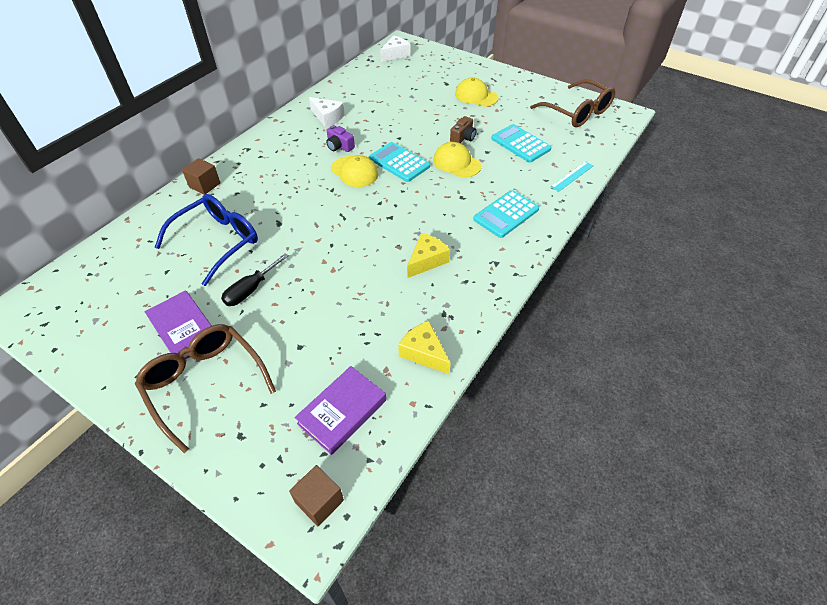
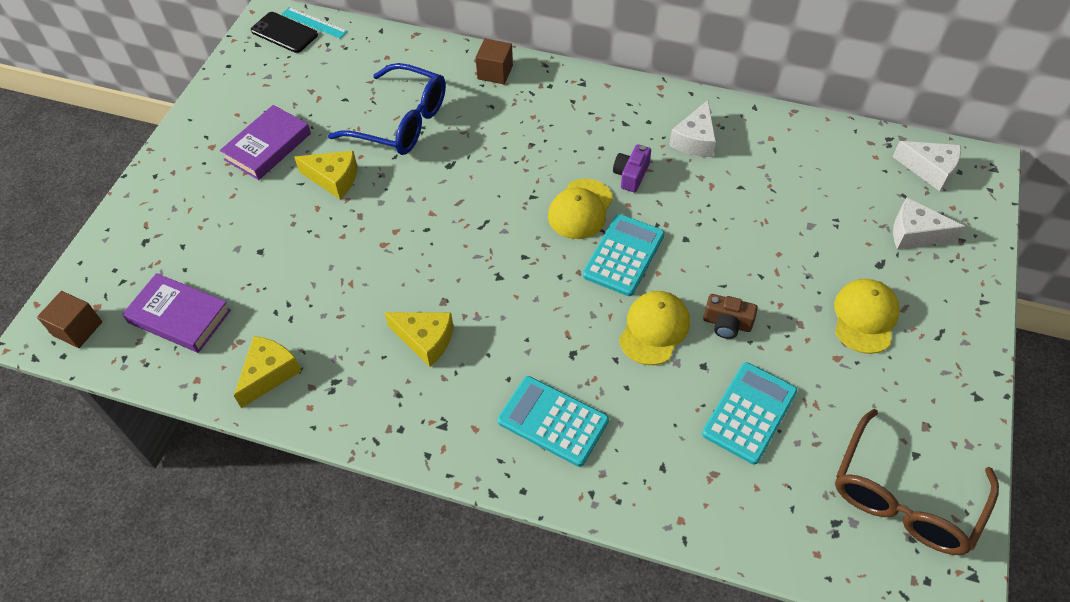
camera: 75 degrees right, 5 degrees up
(47, 302) = (284, 33): none -> black phone
(204, 383) = (202, 190): brown glasses -> none
(250, 289) = (334, 179): black screwdriver -> yellow cheese
(432, 69) = (915, 233): none -> white cheese
(572, 176) = (690, 509): turquoise ruler -> turquoise ruler (314, 23)

